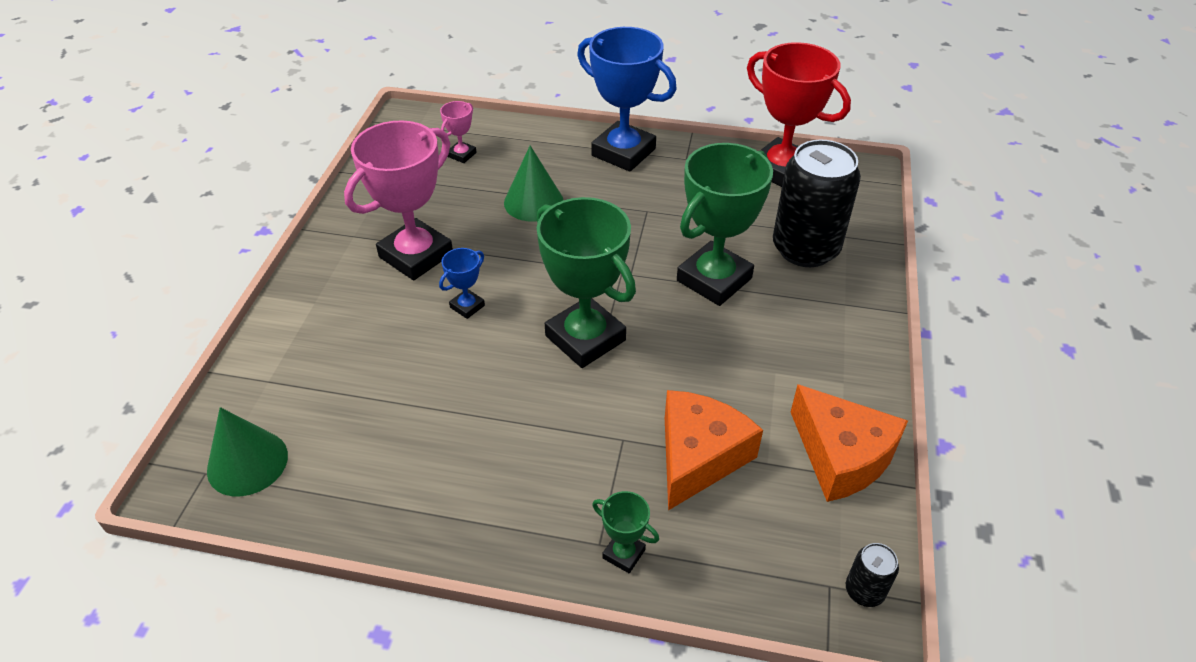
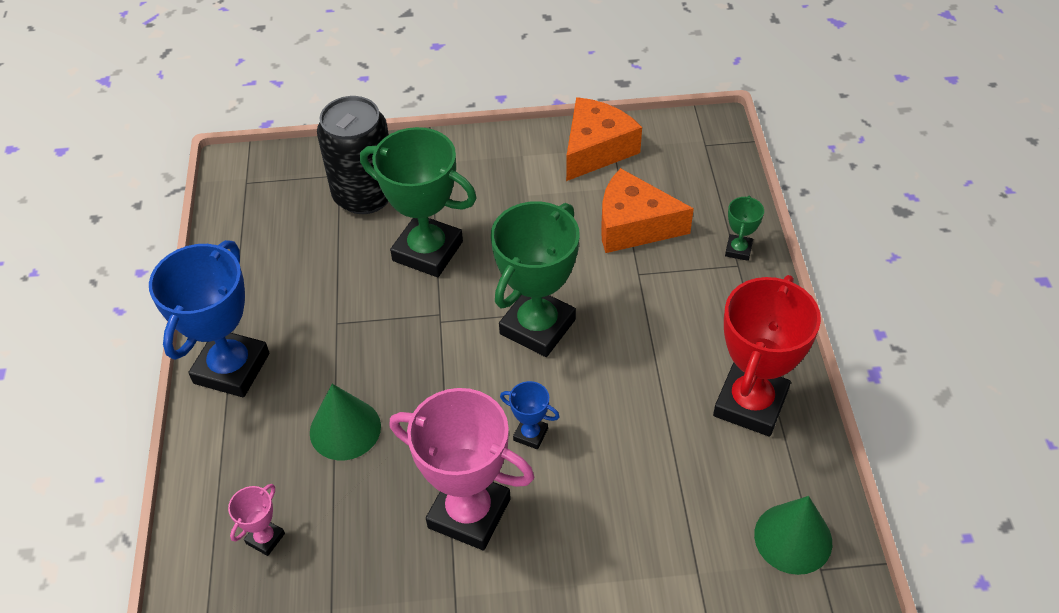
camera: 105 degrees left, 5 degrees up
(462, 155) = (265, 538): pink trophy -> pink trophy turned 75 degrees counterclockwise
(781, 170) = (241, 227): red trophy -> red trophy (750, 404)
(864, 591) = (700, 129): black can -> none

